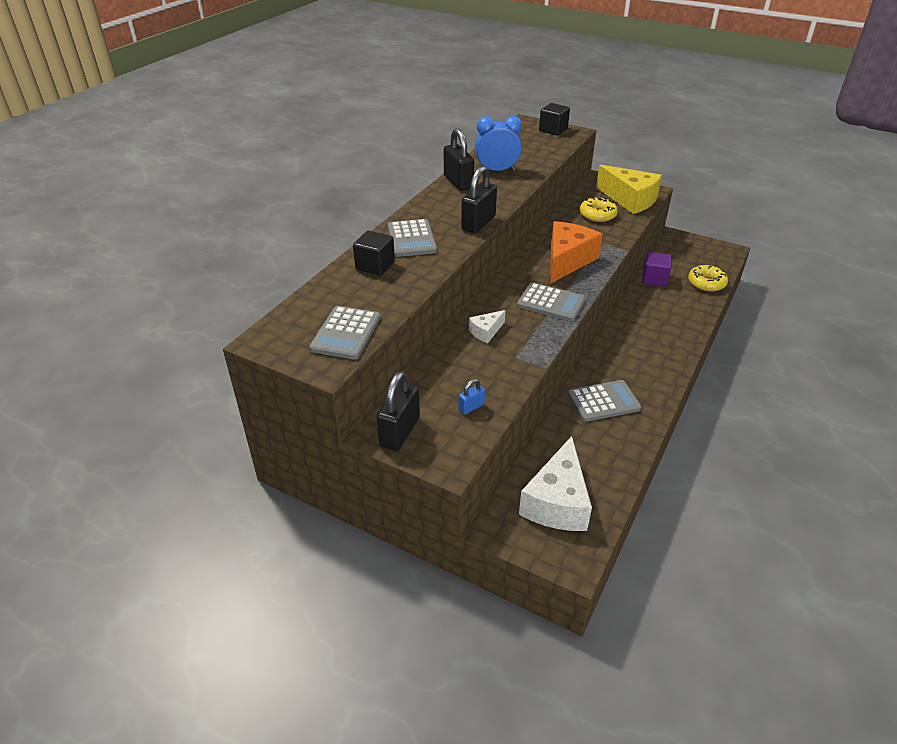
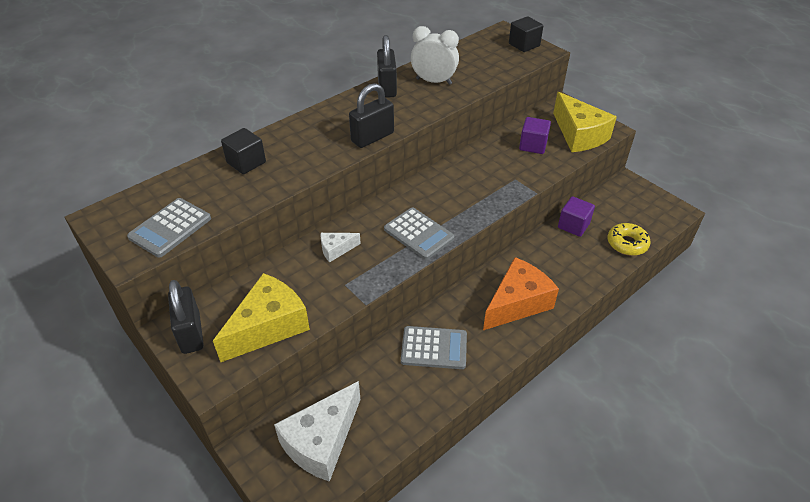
camera: 20 degrees right, 5 degrees up
(399, 431) = (191, 333): black padlock -> black padlock turned 60 degrees counterclockwise
(412, 239) = (299, 141): grey calculator -> none
(471, 407) = (269, 326): blue padlock -> yellow cheese
(497, 170) = (433, 81): blue clock -> white clock
(567, 261) = (466, 191): orange cheese -> orange cheese (517, 303)
(597, 215) = (533, 145): yellow donut -> purple cube

